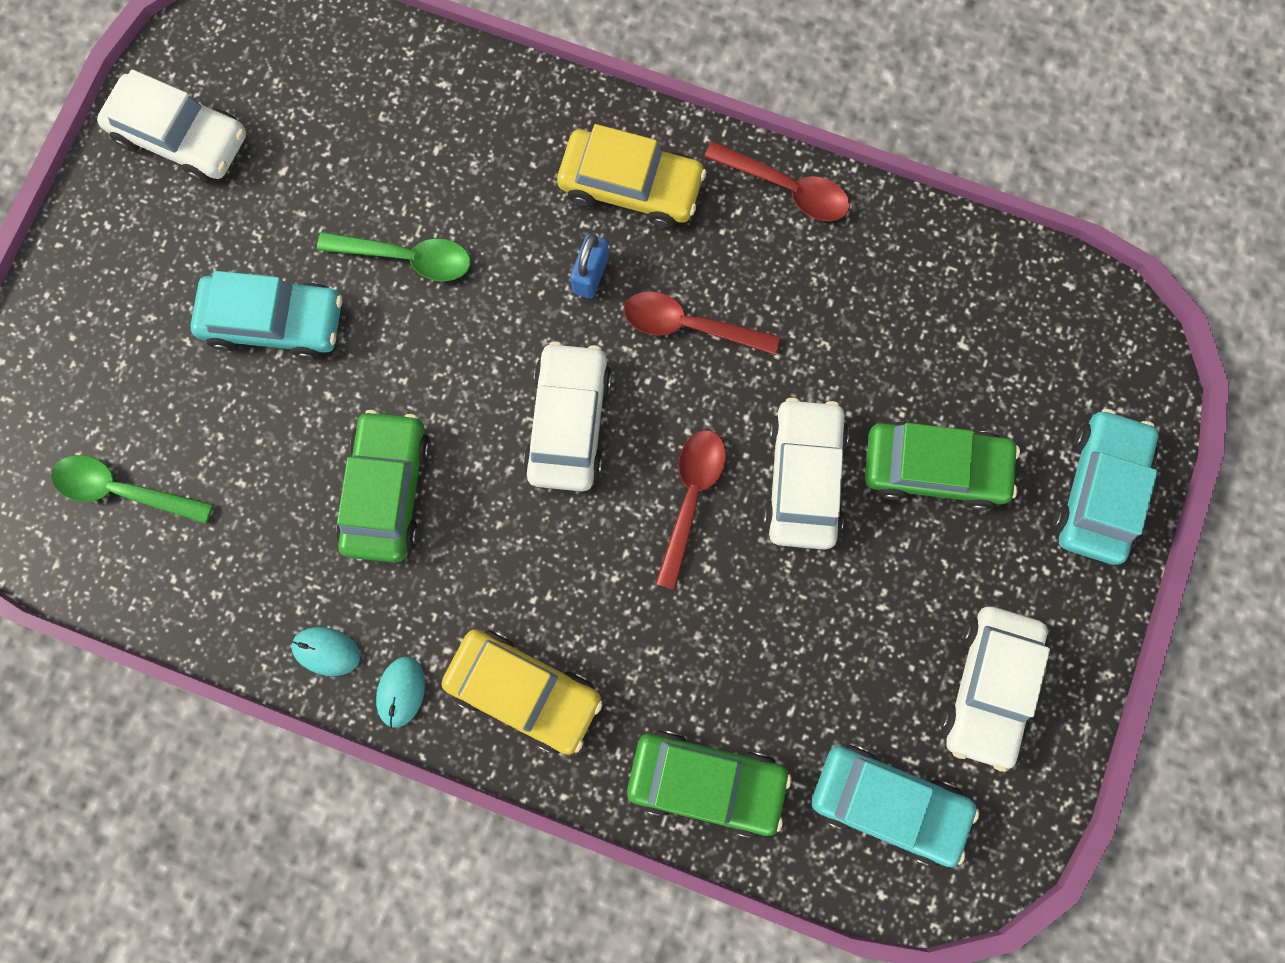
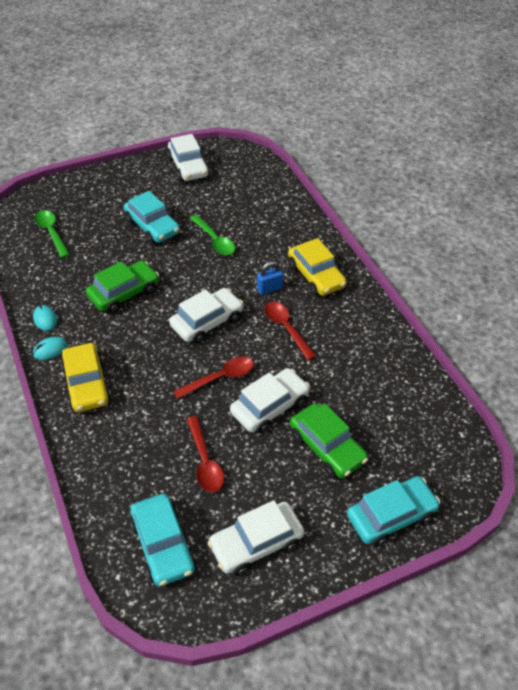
camera: 45 degrees right, 30 degrees down
(706, 781) = (107, 470): green car -> none
(786, 188) = (374, 317): red spoon -> red spoon (205, 461)

